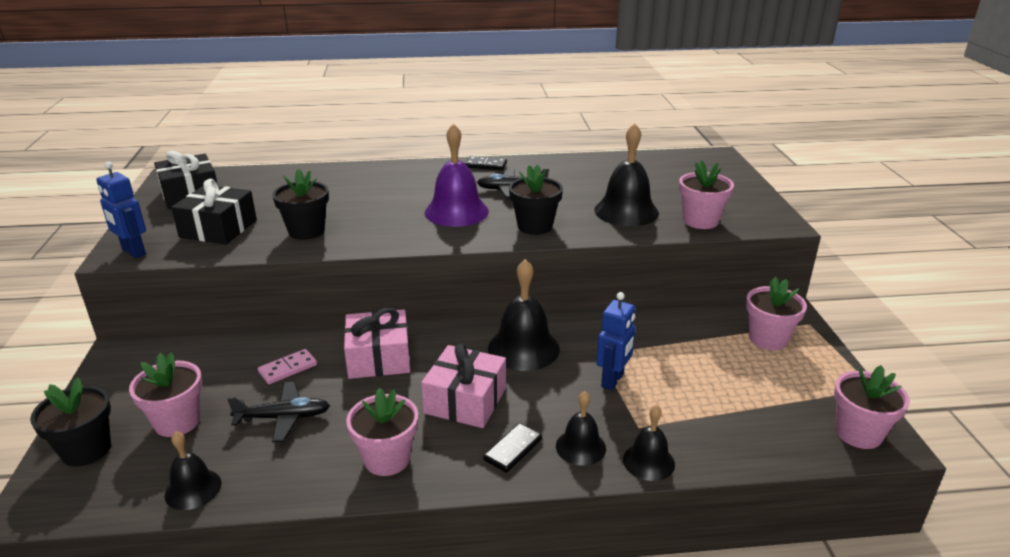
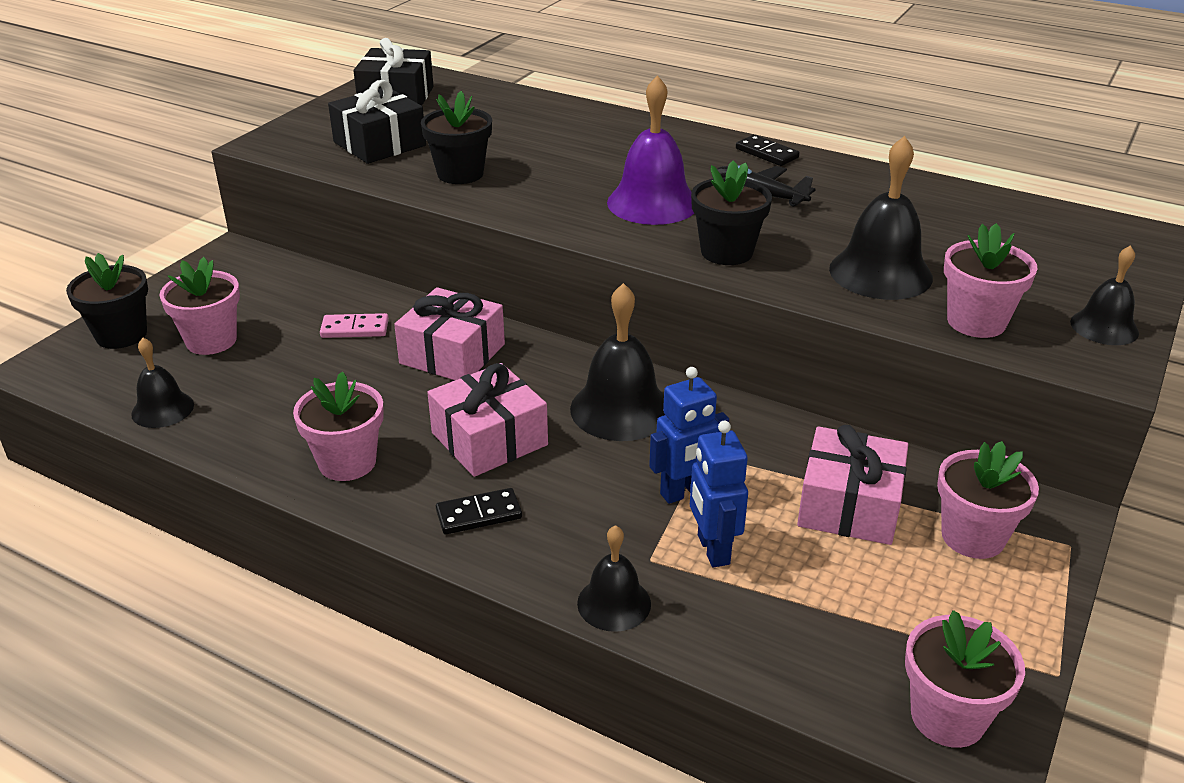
camera: 35 degrees right, 5 degrees up
(133, 252) = (278, 145): blue robot -> blue robot (712, 550)
(283, 417) = (300, 377): black plane -> none
(580, 447) = (555, 548): black bell -> black bell (1104, 327)
(699, 349) = (849, 505): none -> pink gift

